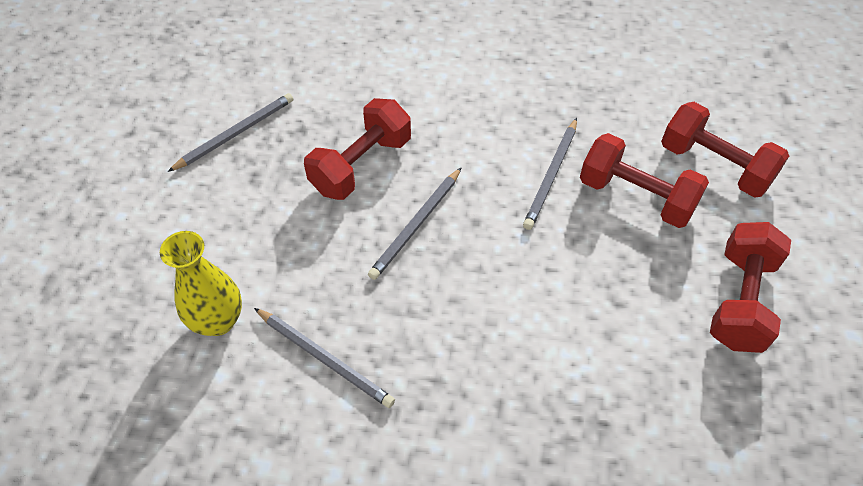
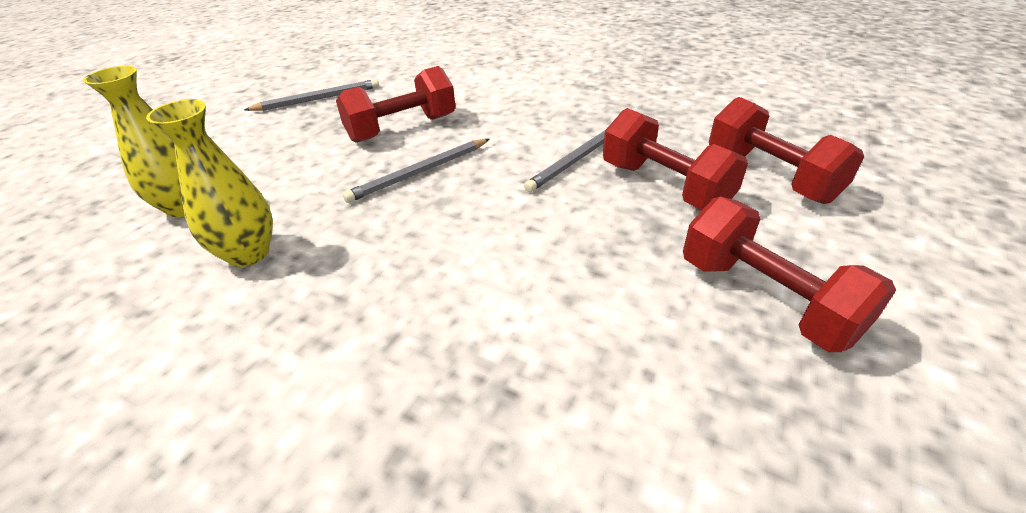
camera: 20 degrees right, 15 degrees down
(325, 358) = (248, 253): grey pencil -> yellow vase
(740, 301) = (765, 299): red dumbbell -> red dumbbell turned 75 degrees counterclockwise

